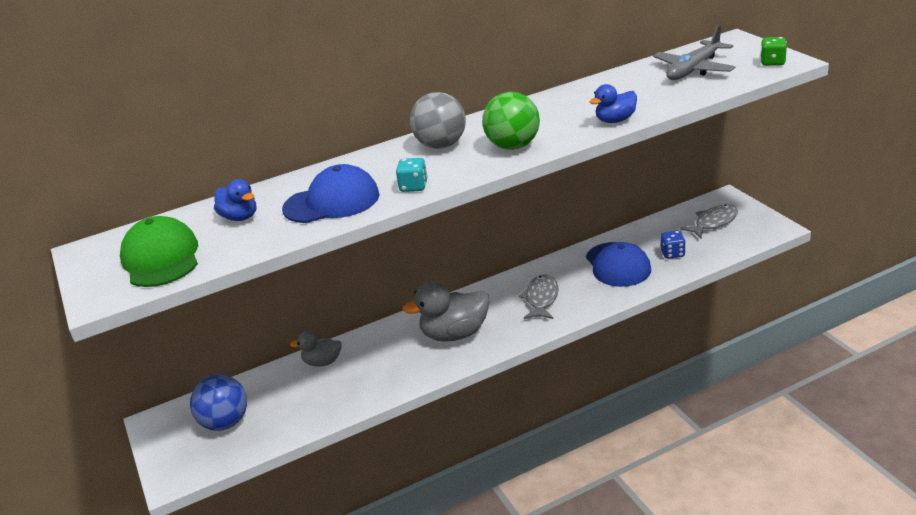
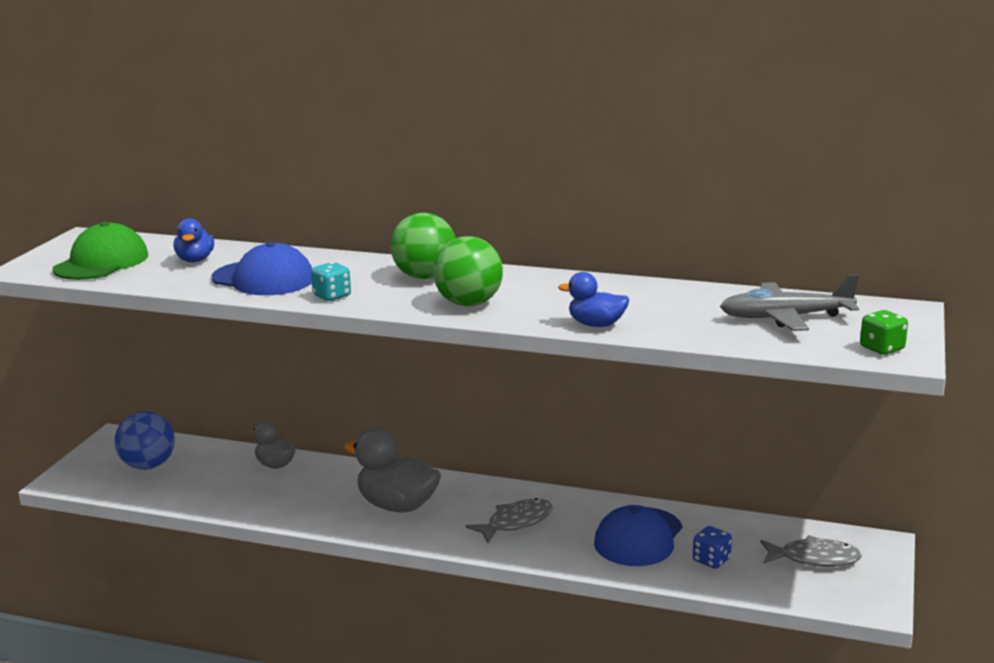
camera: 40 degrees right, 10 degrees down
(441, 145) = (424, 276): grey ball -> green ball

